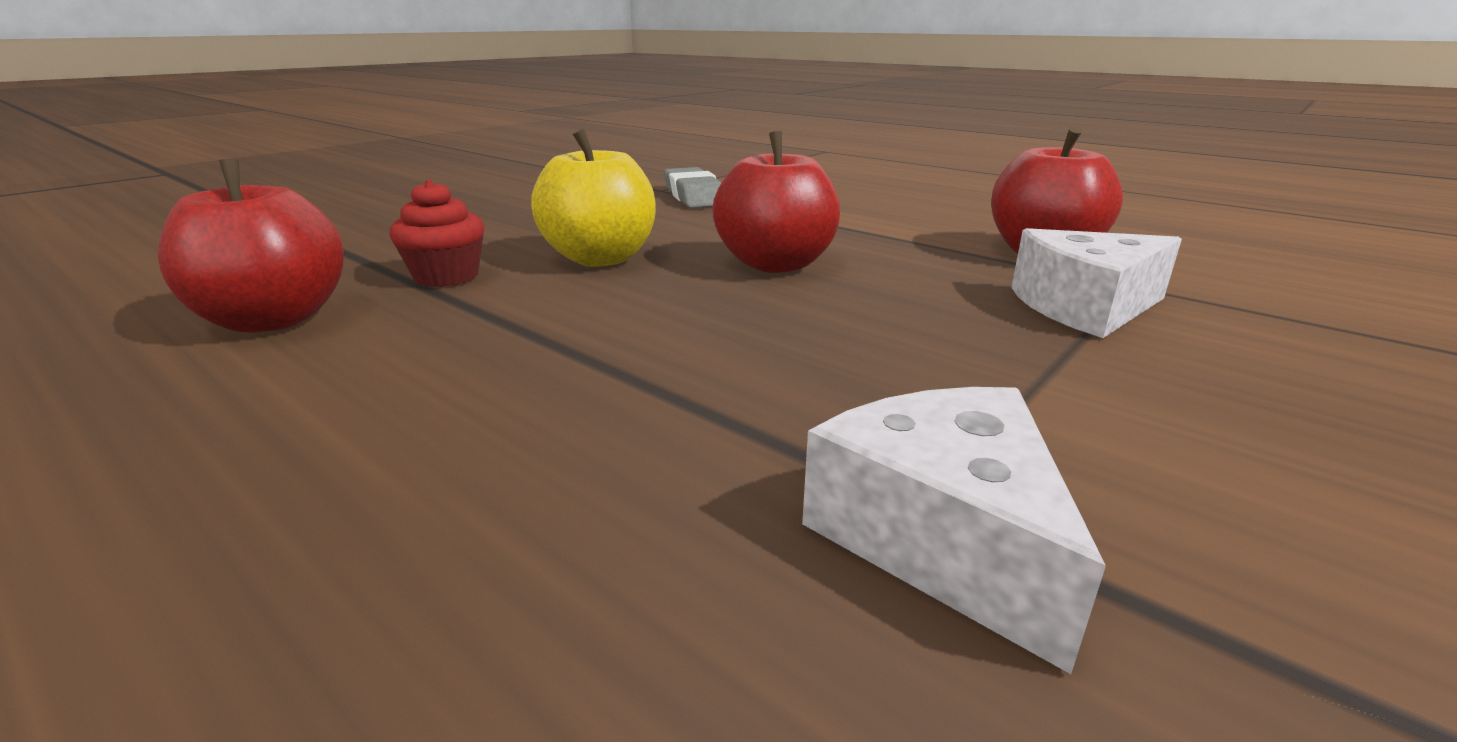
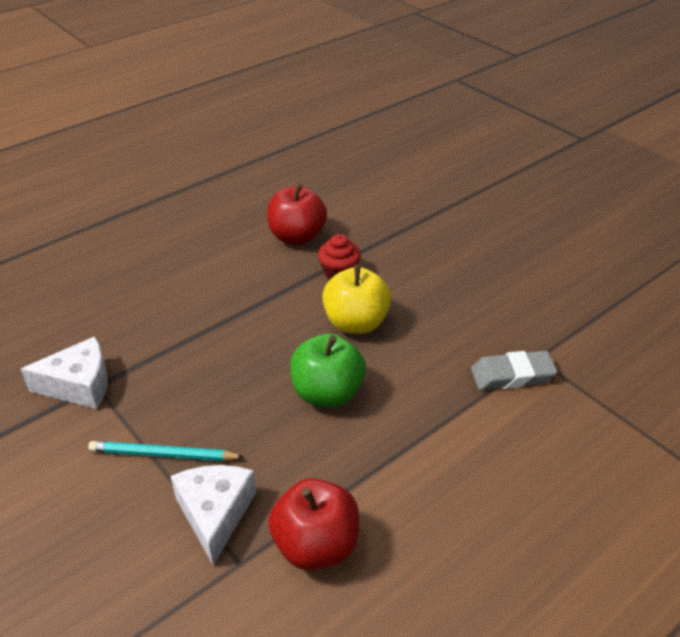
camera: 100 degrees right, 15 degrees up
(775, 264) = (327, 393): red apple -> green apple
(1031, 363) = (163, 455): none -> turquoise pencil

